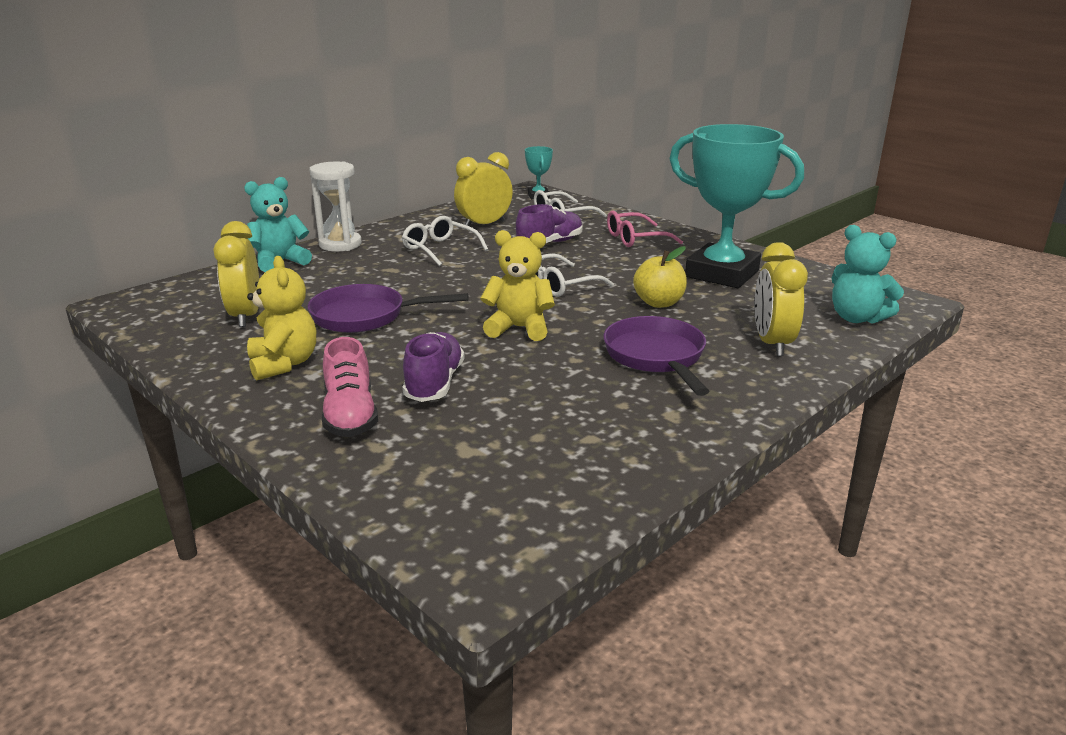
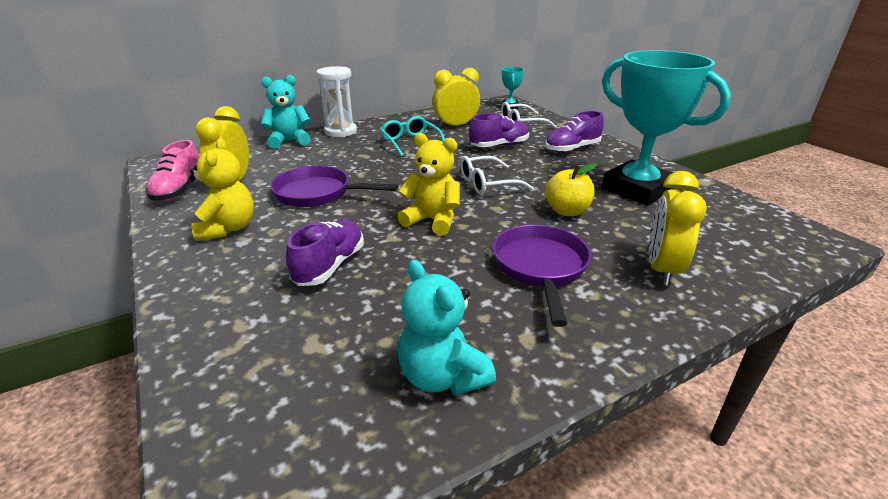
camera: 15 degrees right, 5 degrees up
(350, 415) = (241, 287): pink shoe -> pink shoe (179, 190)
(439, 249) = (410, 142): white glasses -> turquoise glasses
(635, 239) = (572, 149): pink glasses -> purple shoe
(856, 318) = (760, 252): turquoise teddy bear -> turquoise teddy bear (442, 376)

